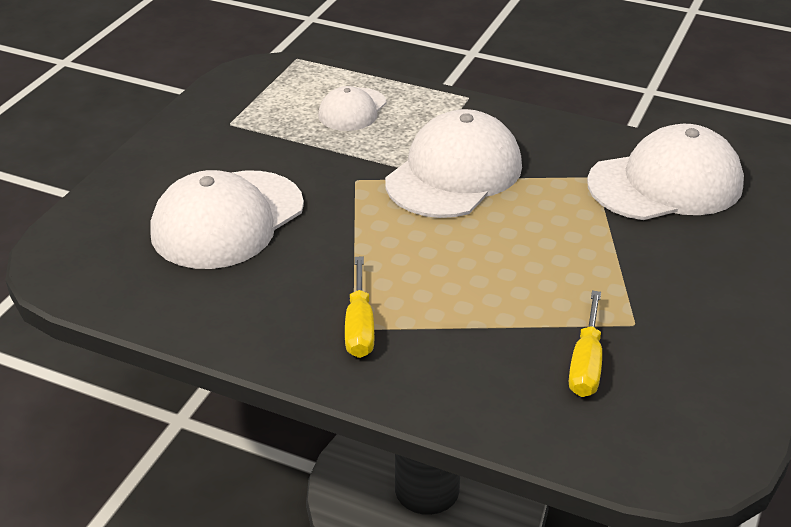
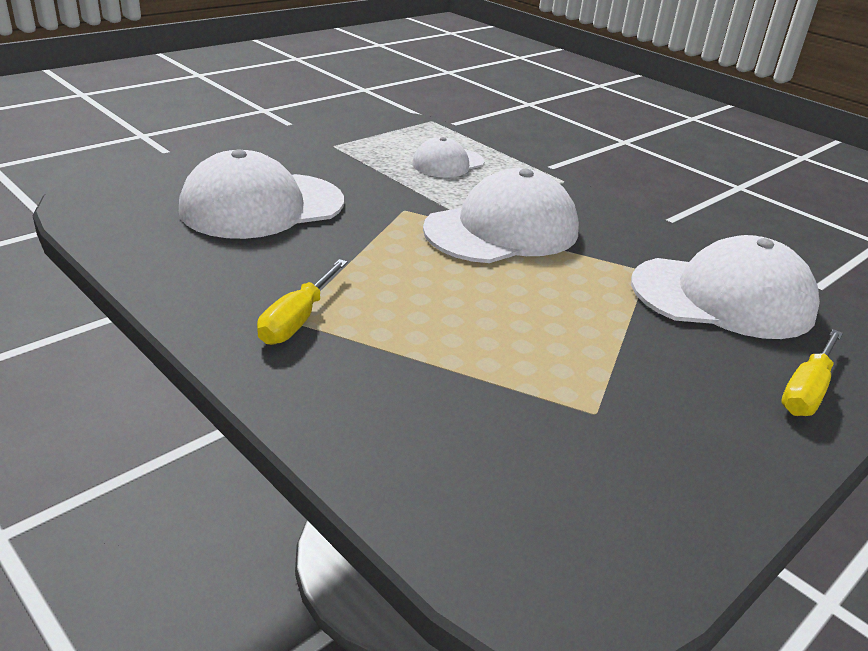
camera: 20 degrees right, 5 degrees down
(586, 363) = (508, 432): yellow screwdriver -> yellow screwdriver (806, 390)

